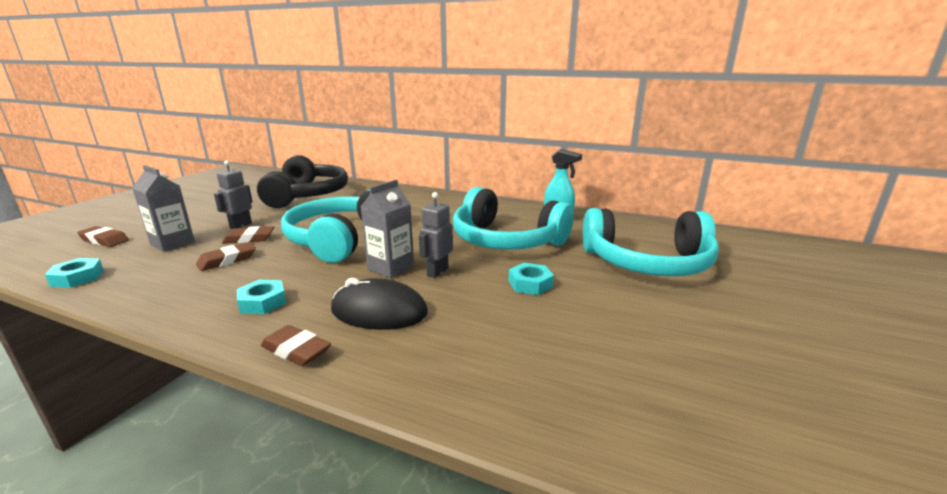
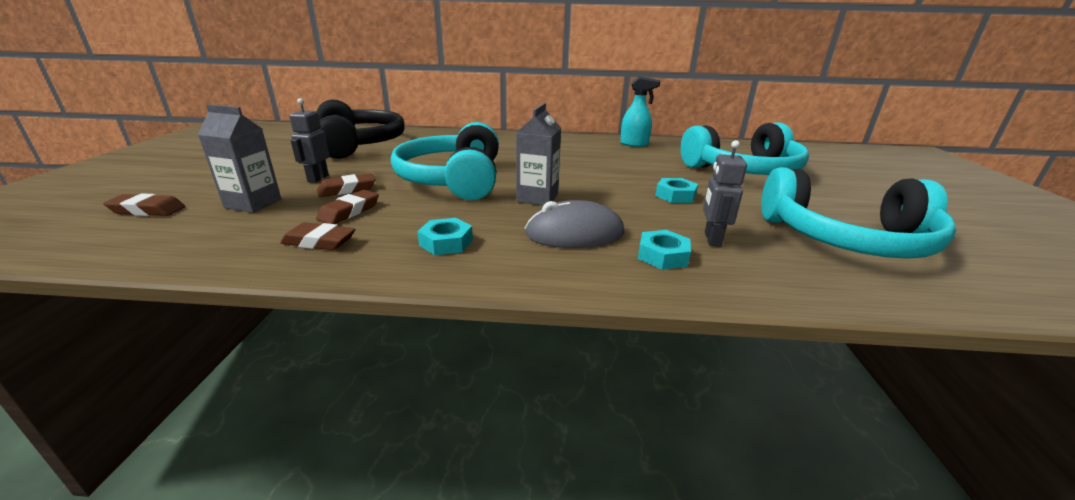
camera: 20 degrees left, 5 degrees up
(77, 278) = (169, 252): turquoise nut -> turquoise nut (662, 256)
(296, 350) = (538, 275): brown eraser -> brown eraser (319, 242)
(379, 311) = (574, 233): black mouse -> grey mouse
(437, 272) = (585, 196): grey robot -> grey robot (712, 239)
(506, 240) = (613, 165): turquoise headphones -> turquoise headphones (846, 239)

